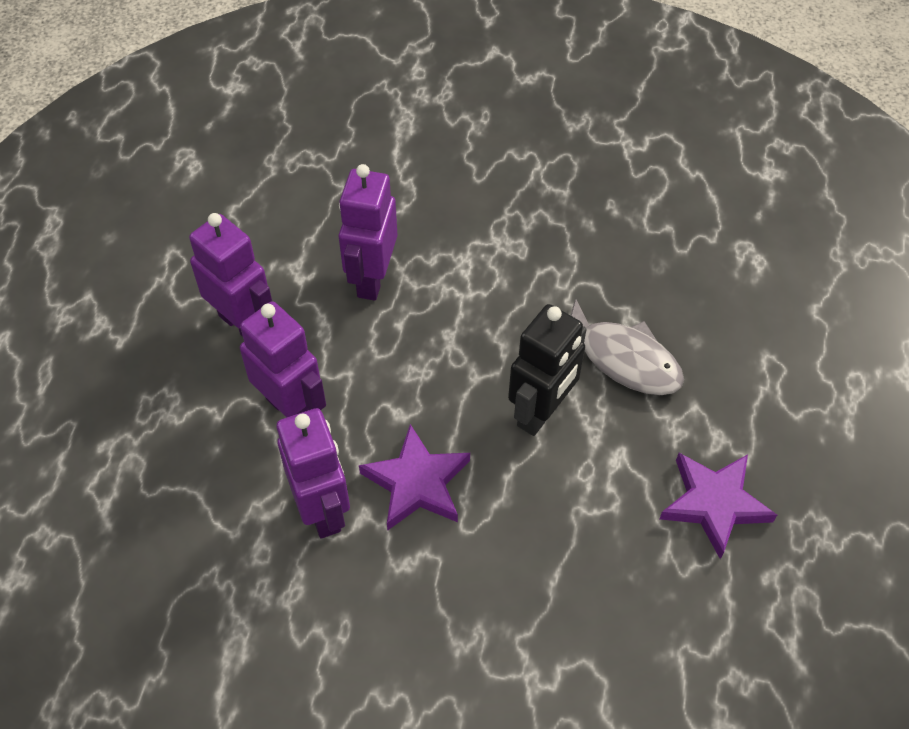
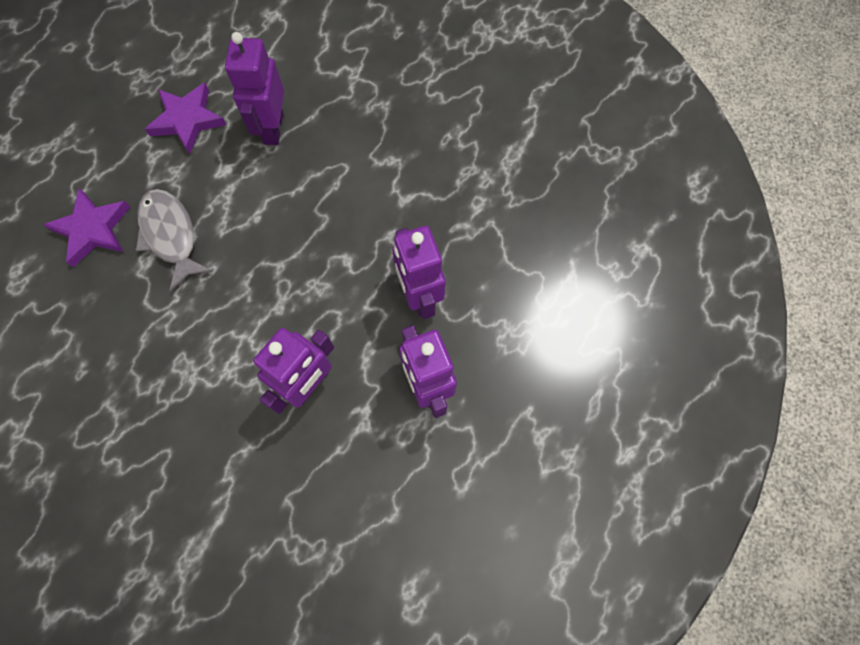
camera: 155 degrees left, 15 degrees up
(322, 510) = (428, 214): purple robot -> purple robot (273, 128)
(417, 483) = (359, 207): purple star -> purple star (92, 229)
(541, 412) = (251, 220): black robot -> none

